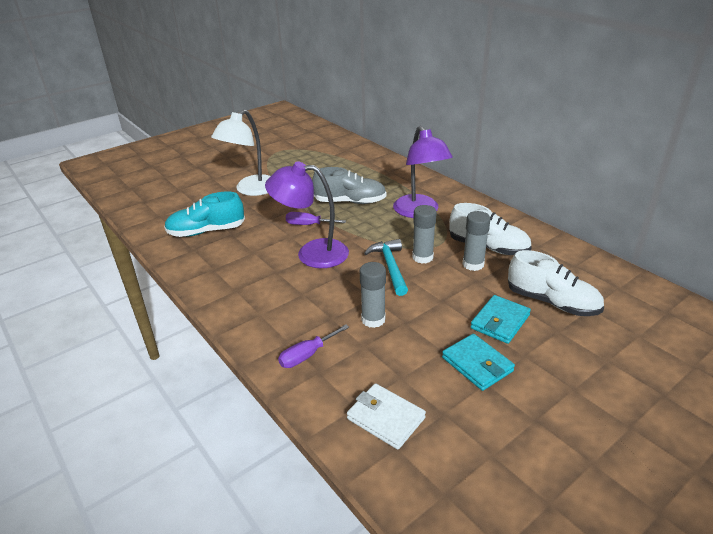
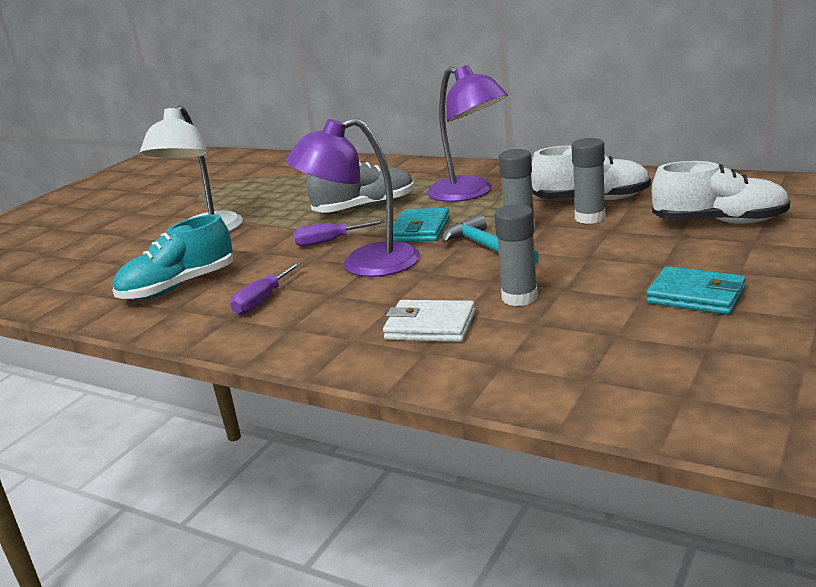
camera: 20 degrees left, 10 degrees down
(307, 355) = (467, 355): purple screwdriver -> purple screwdriver (262, 301)
(385, 418) = (641, 376): white wallet -> white wallet (430, 326)
(500, 322) = (679, 254): turquoise wallet -> turquoise wallet (420, 229)

